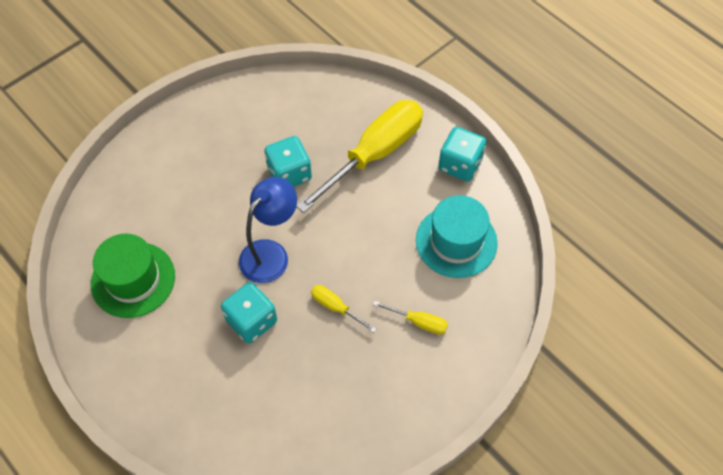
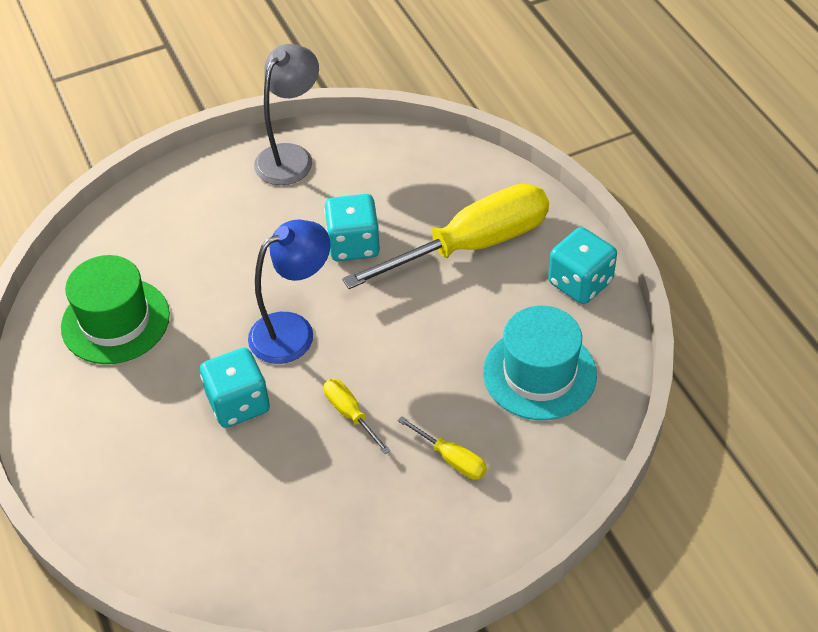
camera: 20 degrees right, 10 degrees down
(216, 113) = (291, 156): none -> grey lamp

